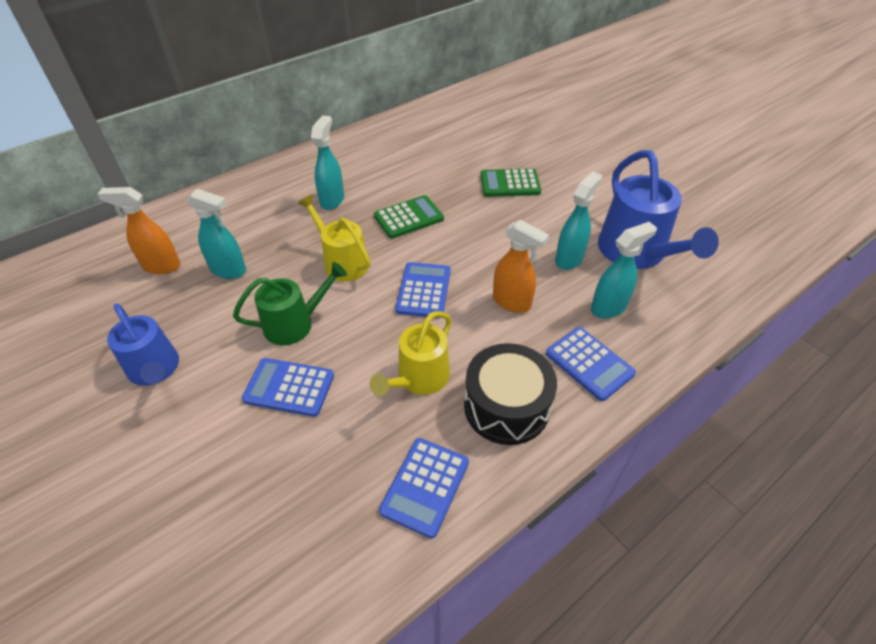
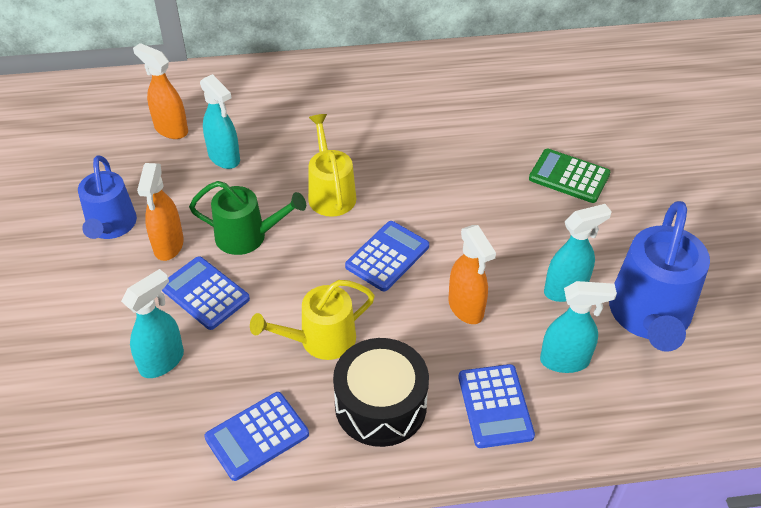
camera: 30 degrees right, 0 degrees up
(226, 362) = (168, 246): none -> orange spray bottle
(332, 200) = (366, 122): turquoise spray bottle -> turquoise spray bottle (162, 361)
(408, 217) = (429, 172): green calculator -> none

